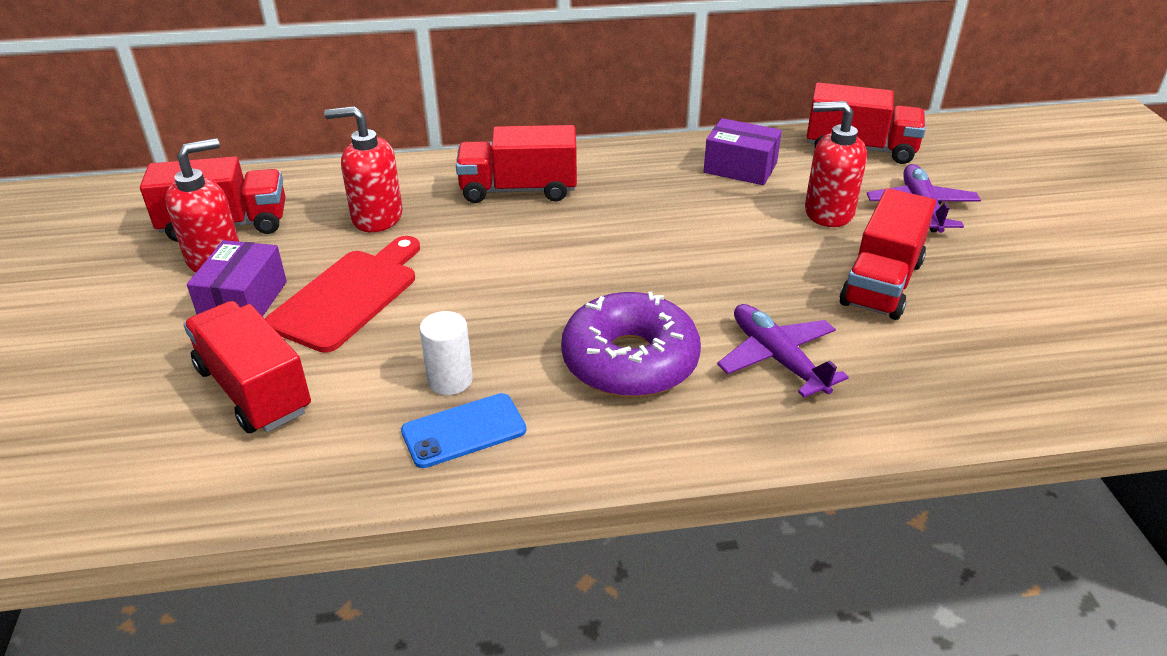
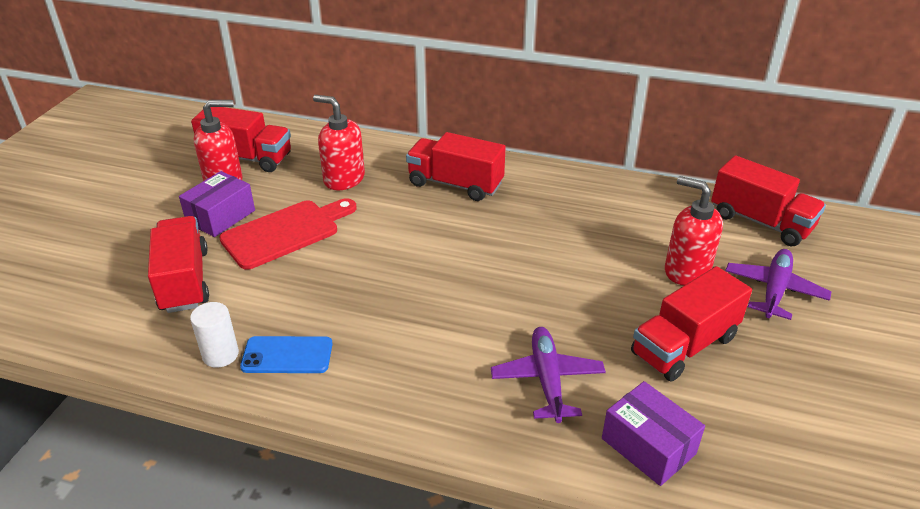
camera: 25 degrees right, 0 degrees up
(450, 380) = (304, 315): white cylinder -> white cylinder (220, 355)
(630, 361) = (435, 343): purple donut -> none
(740, 168) = (641, 211): purple box -> purple box (648, 446)

